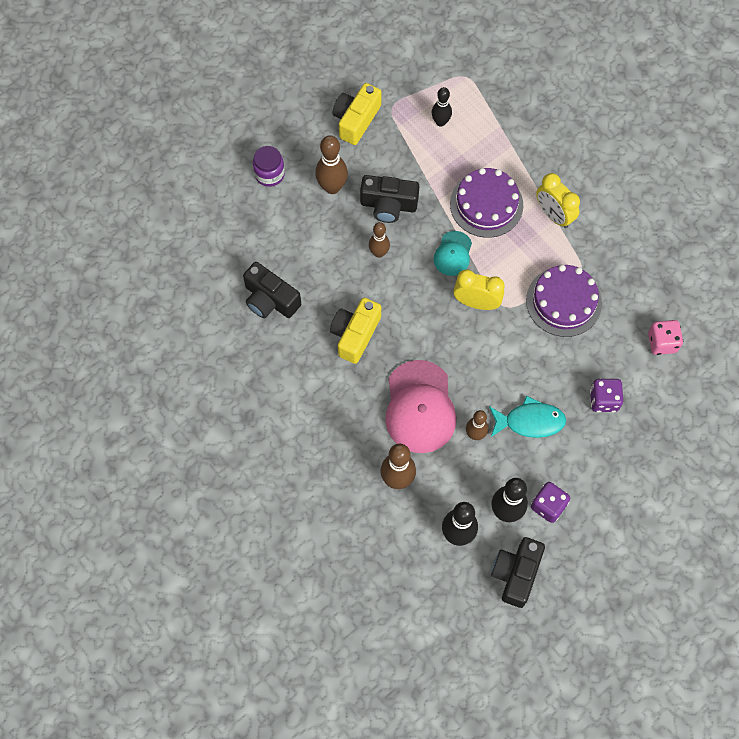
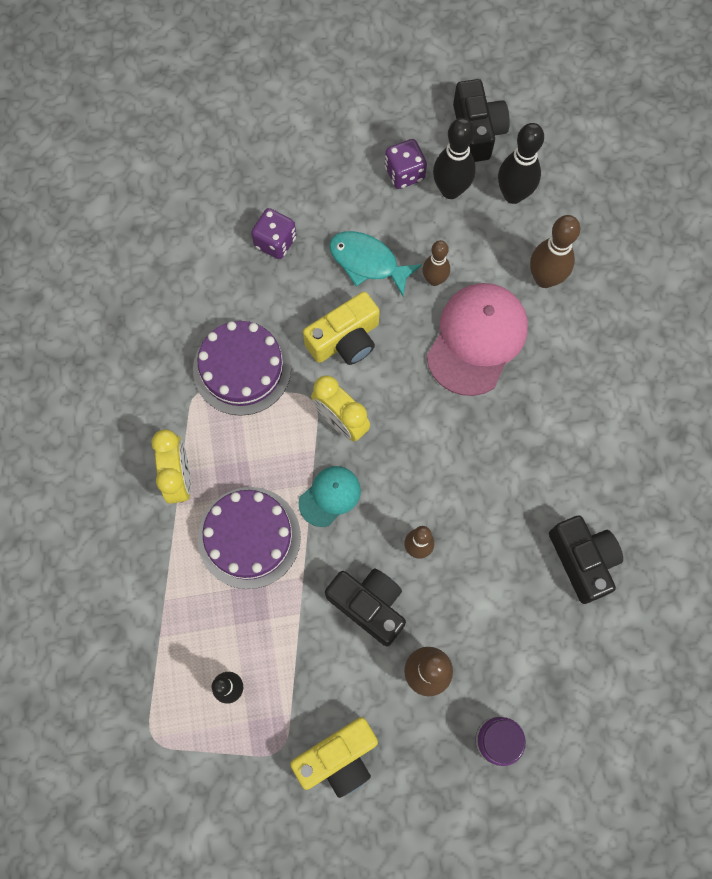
camera: 150 degrees left, 5 degrees up
(355, 334) = (503, 461): yellow camera -> yellow camera (345, 339)
(516, 574) = (477, 131): black camera -> black camera turned 60 degrees counterclockwise
(662, 342) = (170, 266): pink dice -> none

